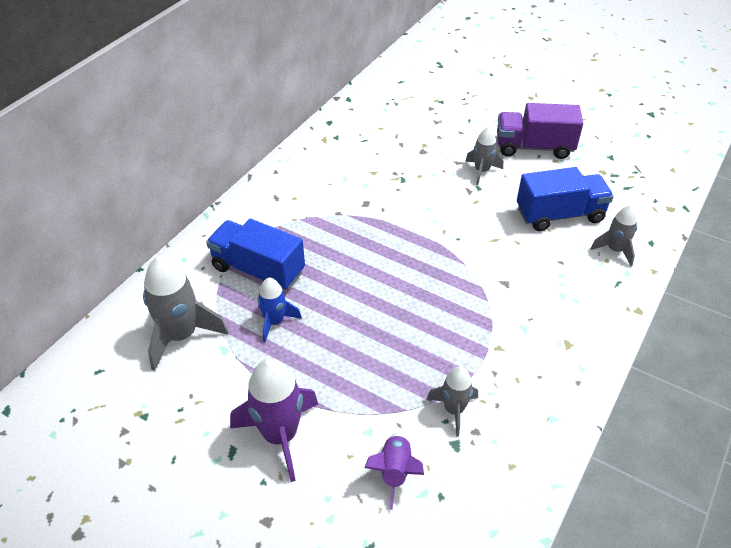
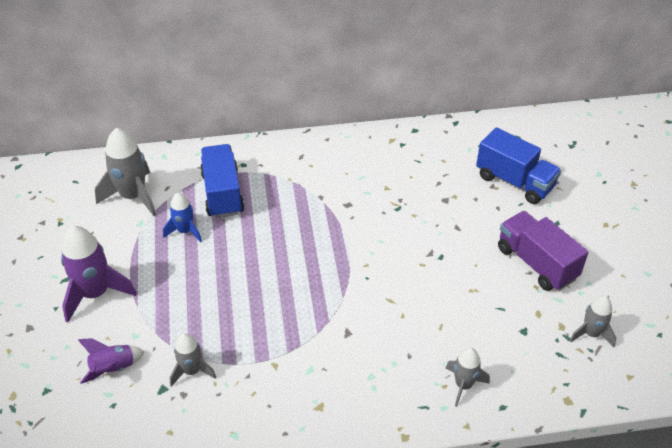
camera: 50 degrees right, 0 degrees up
(482, 171) = (463, 247): grey rocket -> grey rocket (591, 334)
(559, 215) = (466, 325): blue truck -> blue truck (514, 182)

